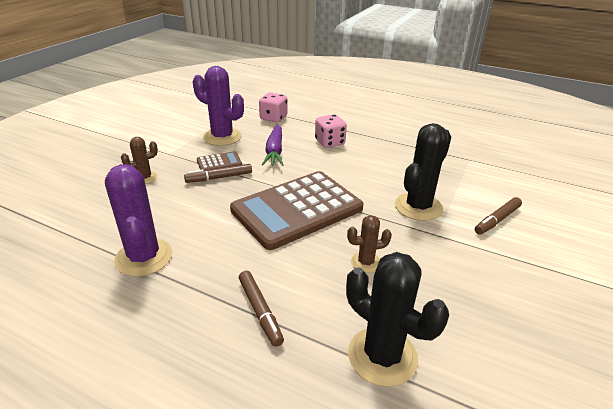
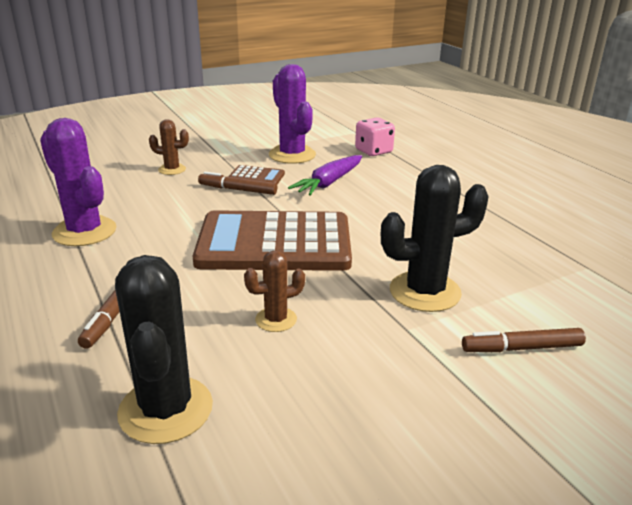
camera: 35 degrees right, 5 degrees down
(144, 257) = (84, 232): purple cactus -> purple cactus turned 60 degrees counterclockwise
(329, 142) = (407, 192): pink dice -> none
(366, 262) = (276, 320): brown cactus -> brown cactus turned 45 degrees counterclockwise

